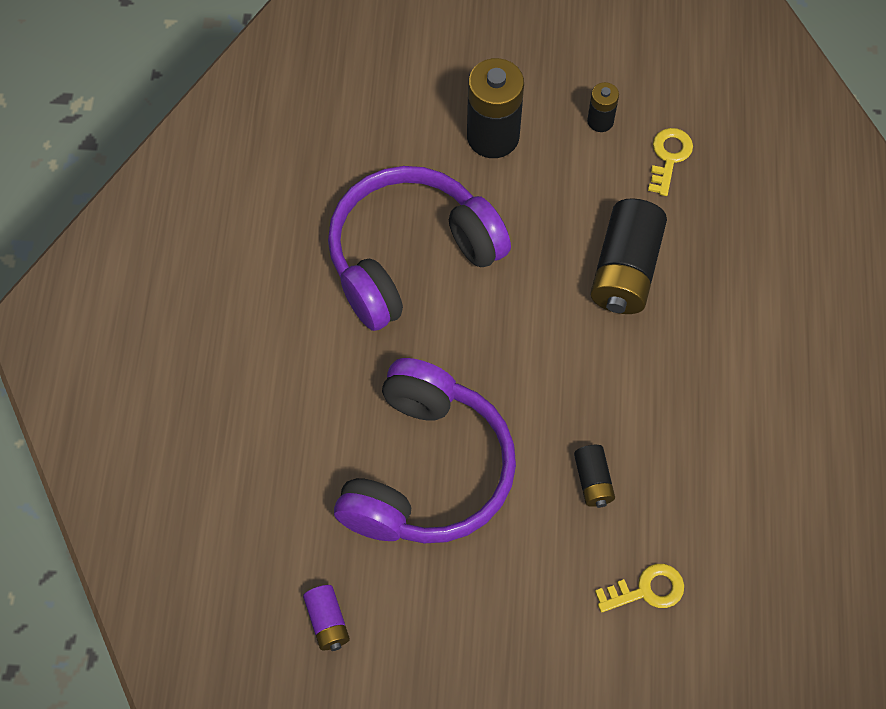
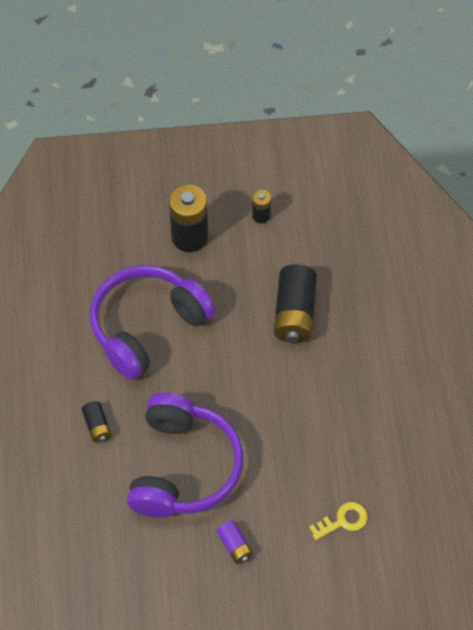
camera: 10 degrees left, 5 degrees down
(327, 622) = (134, 577): purple battery -> purple battery (235, 546)
(593, 481) = (296, 456): black battery -> black battery (97, 426)
(669, 157) = (311, 233): yellow key -> none

